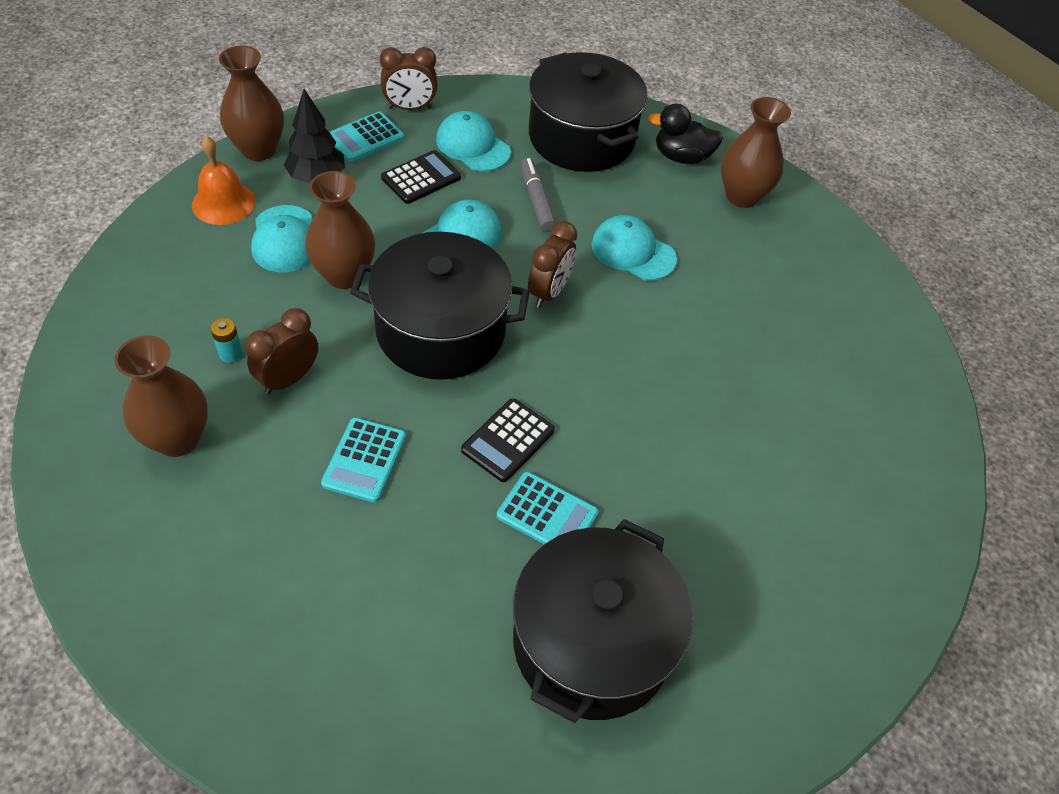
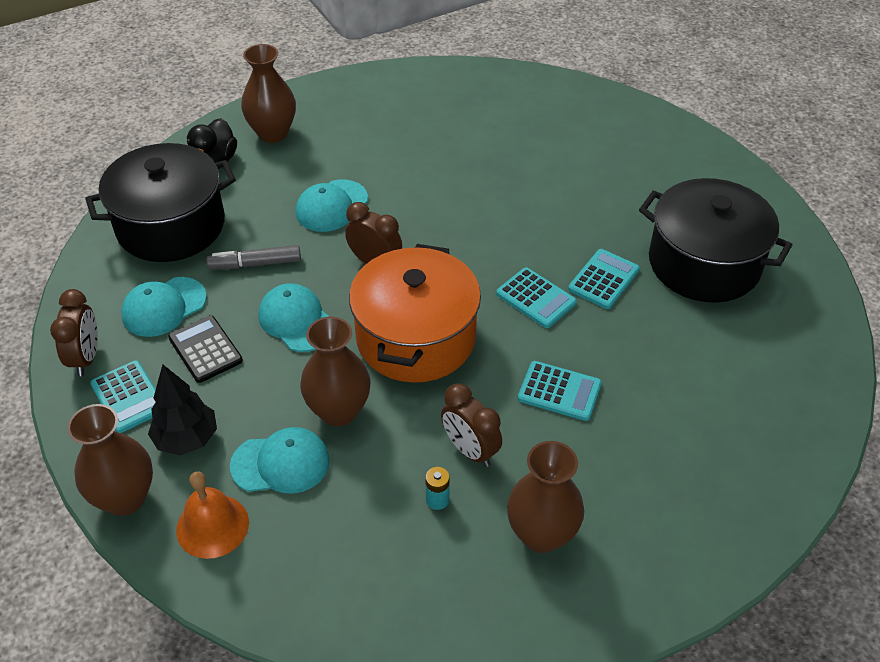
camera: 80 degrees left, 5 degrees down
(441, 330) = (416, 338): black pot -> orange pot
(508, 440) = (536, 298): black calculator -> turquoise calculator

